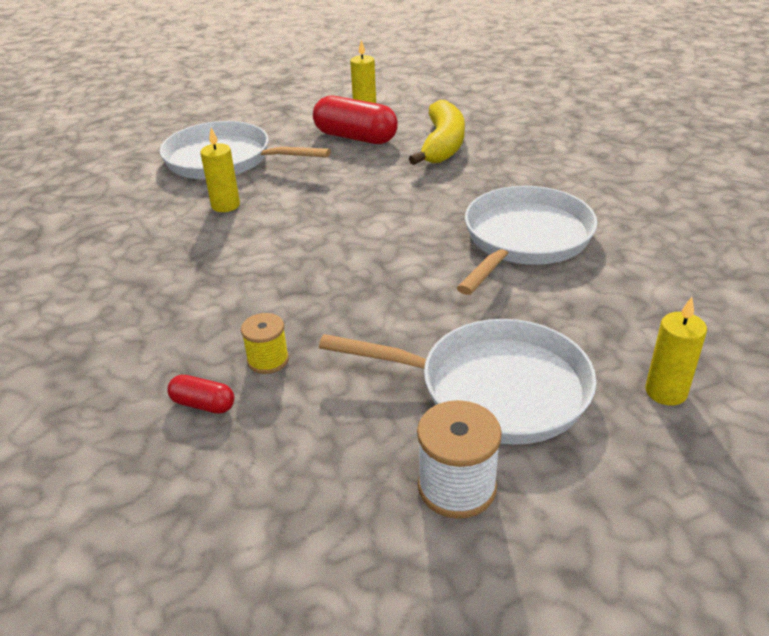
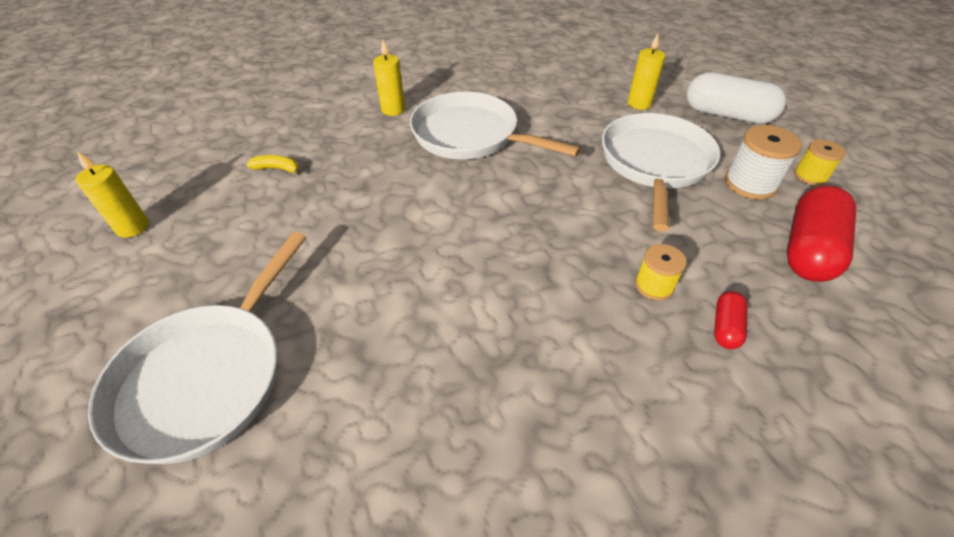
camera: 90 degrees left, 10 degrees up
(225, 205) = (352, 357): yellow candle -> yellow candle (393, 110)
(355, 137) = (218, 235): red capsule -> red capsule (808, 249)
(442, 145) = (277, 169): yellow banana -> yellow banana, size x0.43
(489, 579) = (810, 176): none -> yellow spool
(672, 506) = (727, 115): none -> white capsule

